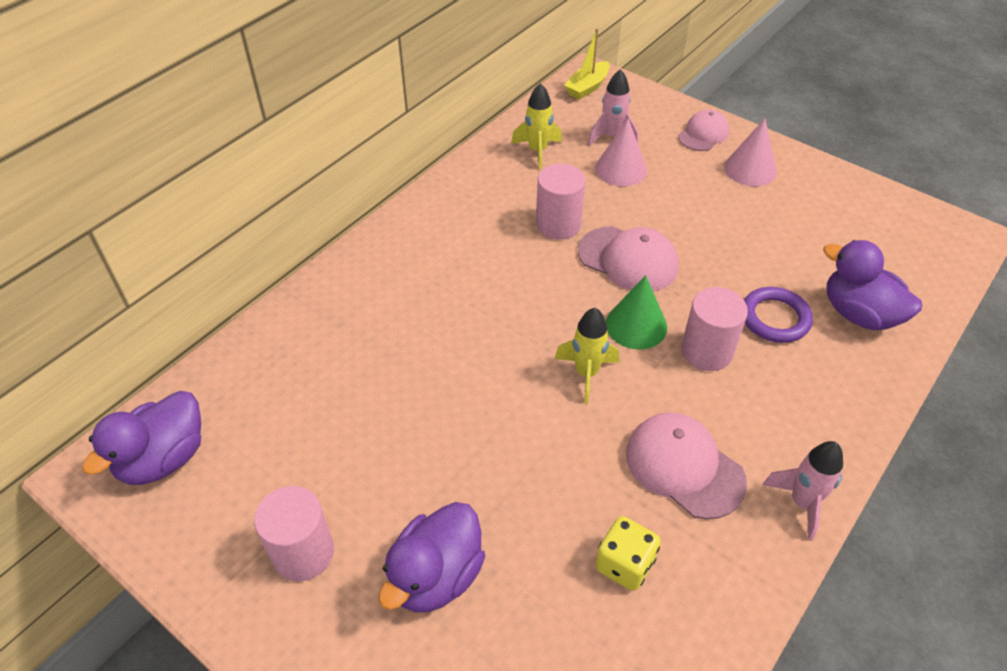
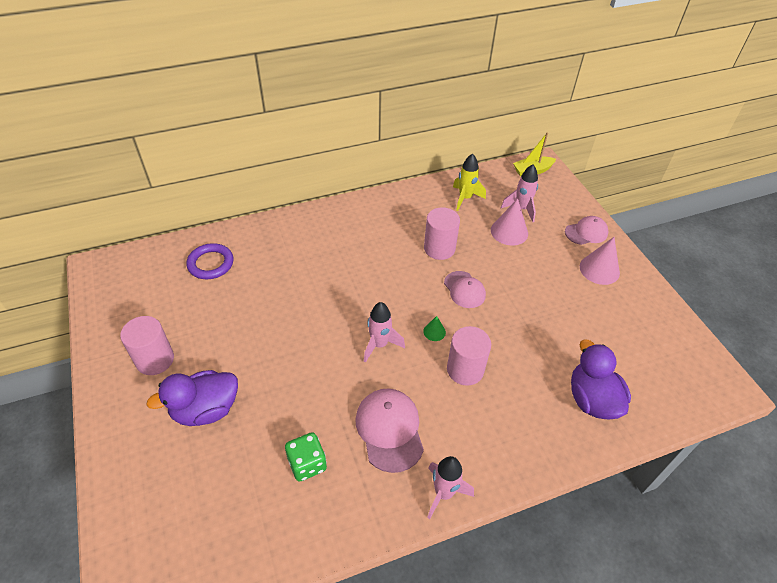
camera: 30 degrees right, 0 degrees up
(163, 459) = (132, 276): purple duck -> none
(586, 373) = (379, 345): yellow rocket -> pink rocket
(624, 564) = (307, 464): yellow dice -> green dice
(628, 259) = (464, 289): pink cap -> pink cap, size x0.66
(636, 325) = (434, 331): green cone -> green cone, size x0.52
(775, 318) = (529, 372): purple ring -> purple ring (211, 264)

